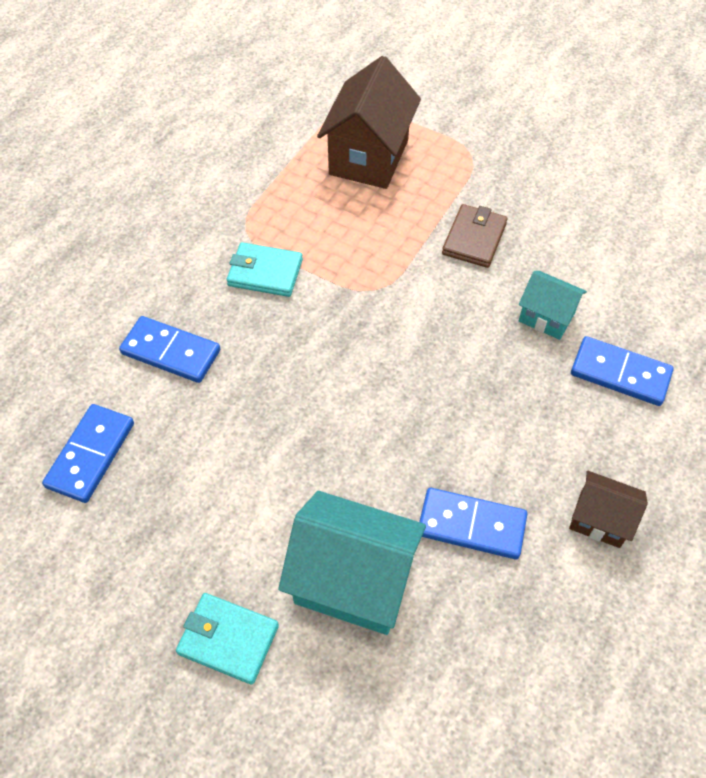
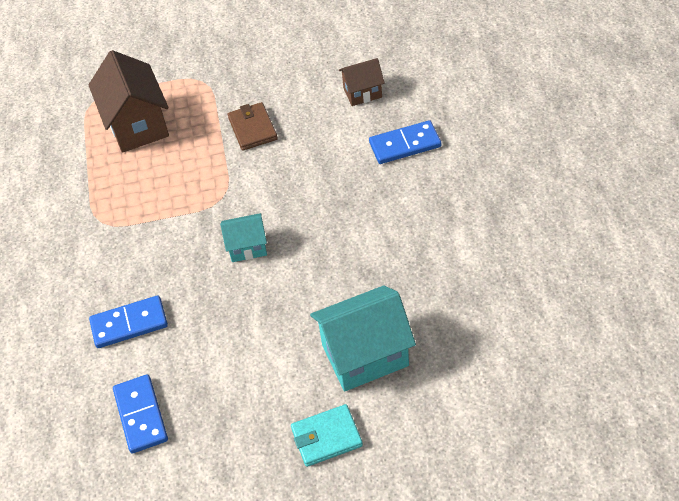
camera: 35 degrees left, 5 degrees down
(265, 272) = (141, 237): turquoise wallet -> none
(471, 525) = (400, 280): blue domino -> none
(546, 317) = (337, 143): turquoise house -> turquoise house (247, 247)
(599, 520) = (462, 226): brown house -> brown house (362, 93)

